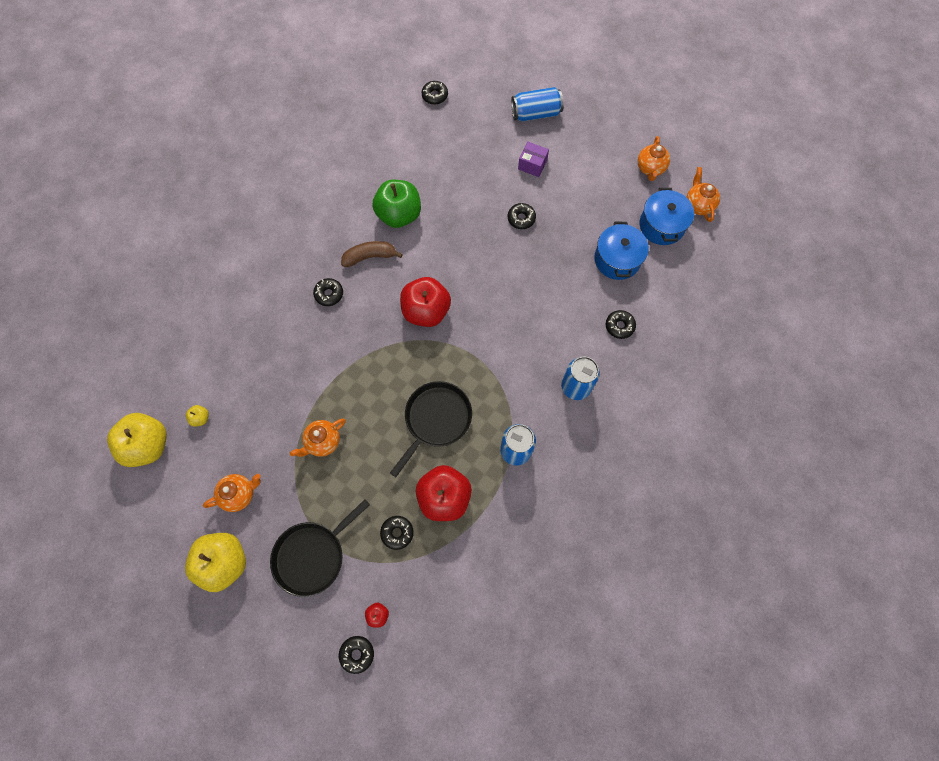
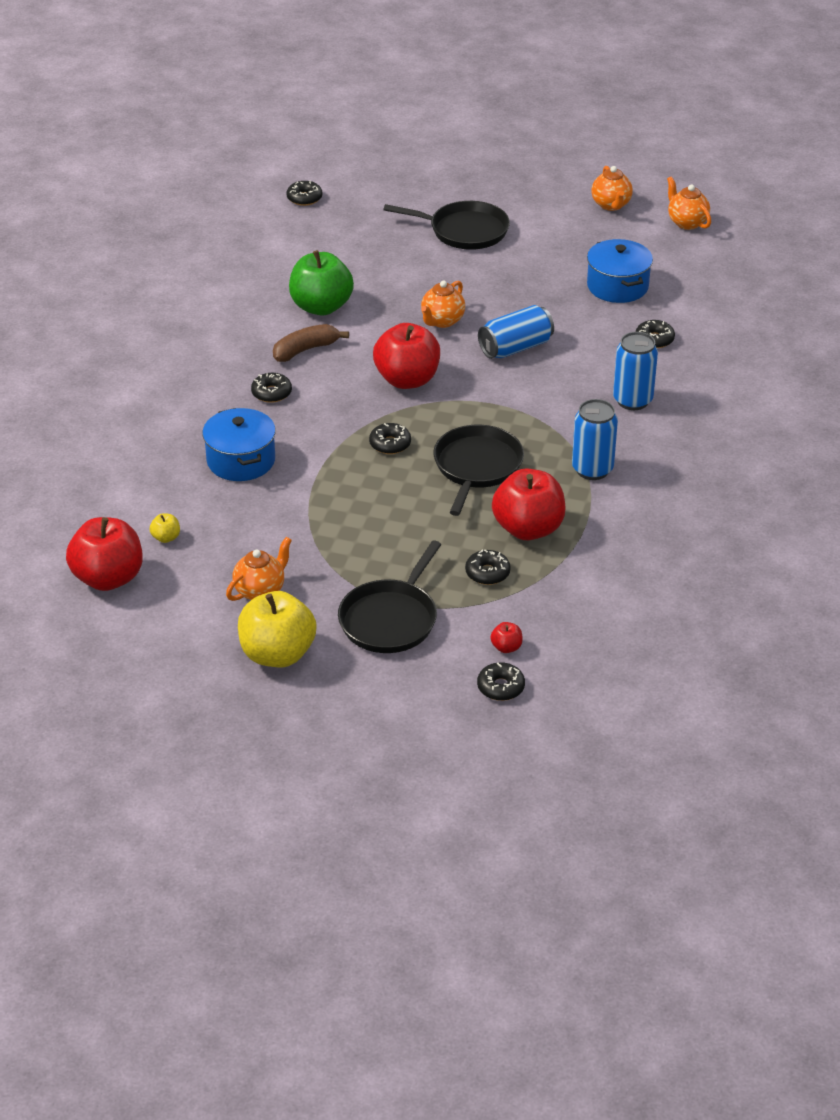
camera: 20 degrees left, 30 degrees down
(148, 445) = (108, 578): yellow apple -> red apple
(323, 442) = (343, 520): orange teapot -> orange teapot (442, 321)
(521, 218) = (478, 278): black donut -> black donut (390, 444)
(532, 165) = (464, 231): purple box -> black pan
(536, 113) = (442, 188): blue can -> blue can (515, 348)
(661, 225) = (653, 248): blue pot -> blue pot (241, 460)

